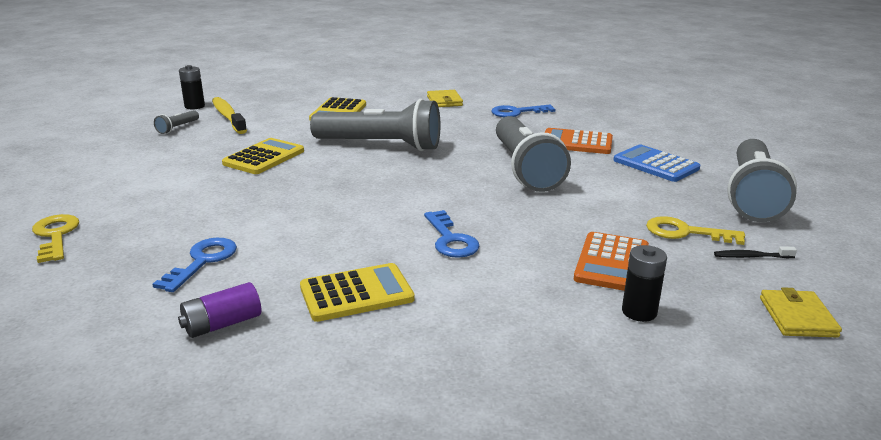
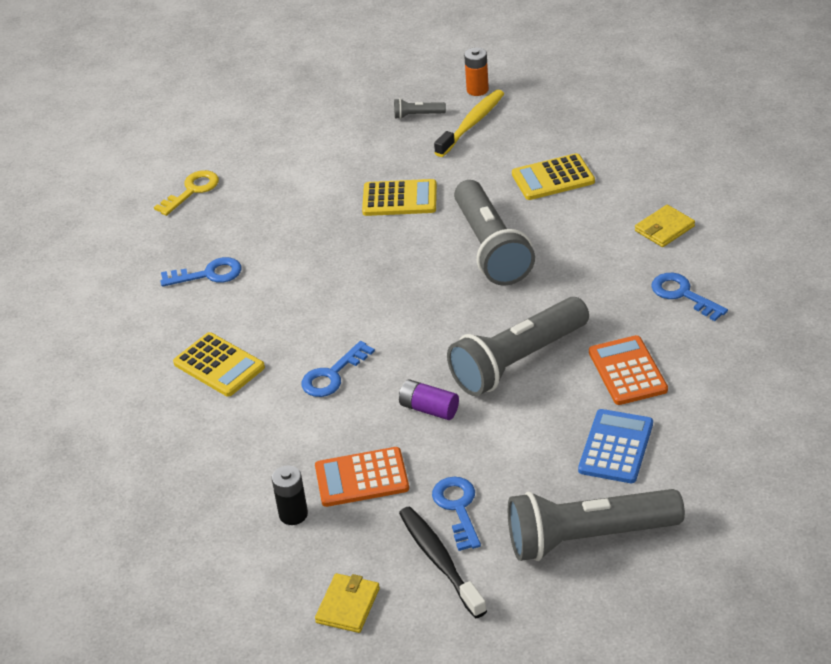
camera: 65 degrees right, 15 degrees up
(194, 106) = (477, 90): black battery -> orange battery
(222, 324) = (144, 328): purple battery -> purple battery (429, 409)
(685, 232) = (458, 508): yellow key -> blue key
(751, 257) = (439, 560): black toothbrush -> black toothbrush, size x2.00
(797, 317) = (348, 605): yellow wallet -> yellow wallet turned 45 degrees counterclockwise

